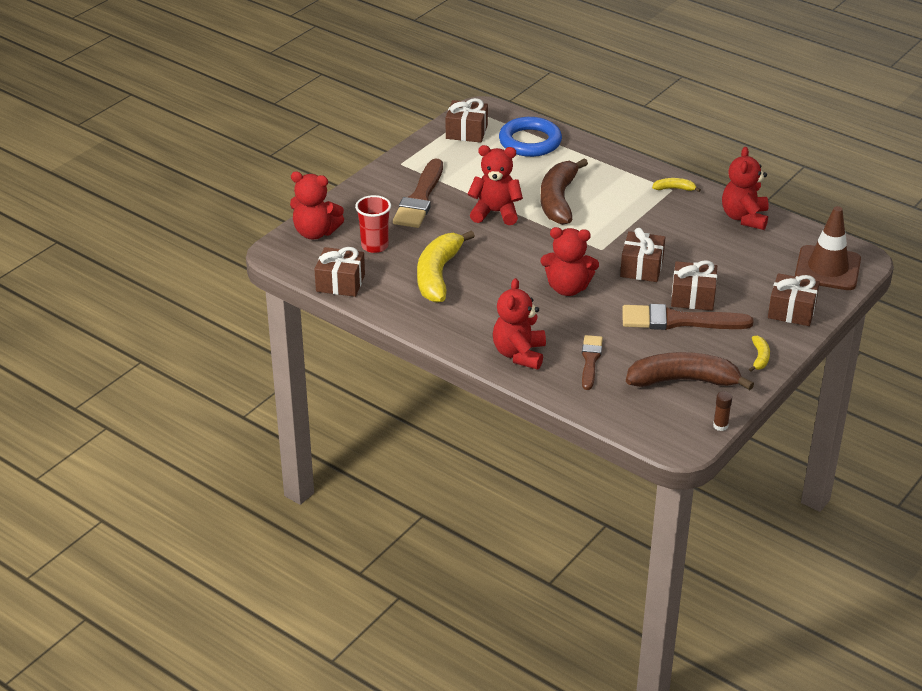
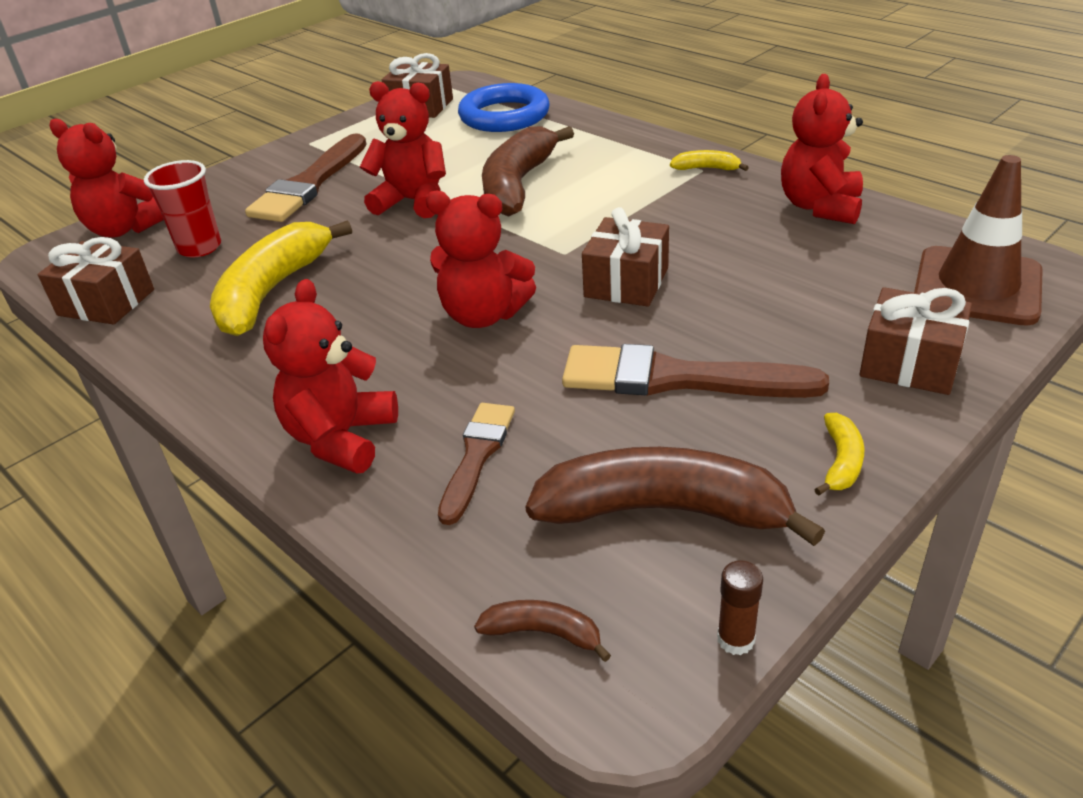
camera: 10 degrees right, 0 degrees up
(643, 427) = (543, 633): none -> brown banana
(693, 297) = (712, 334): brown gift -> none

